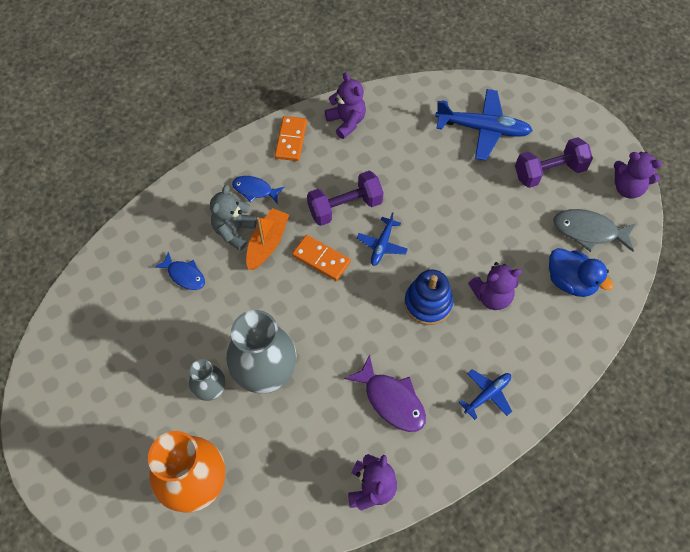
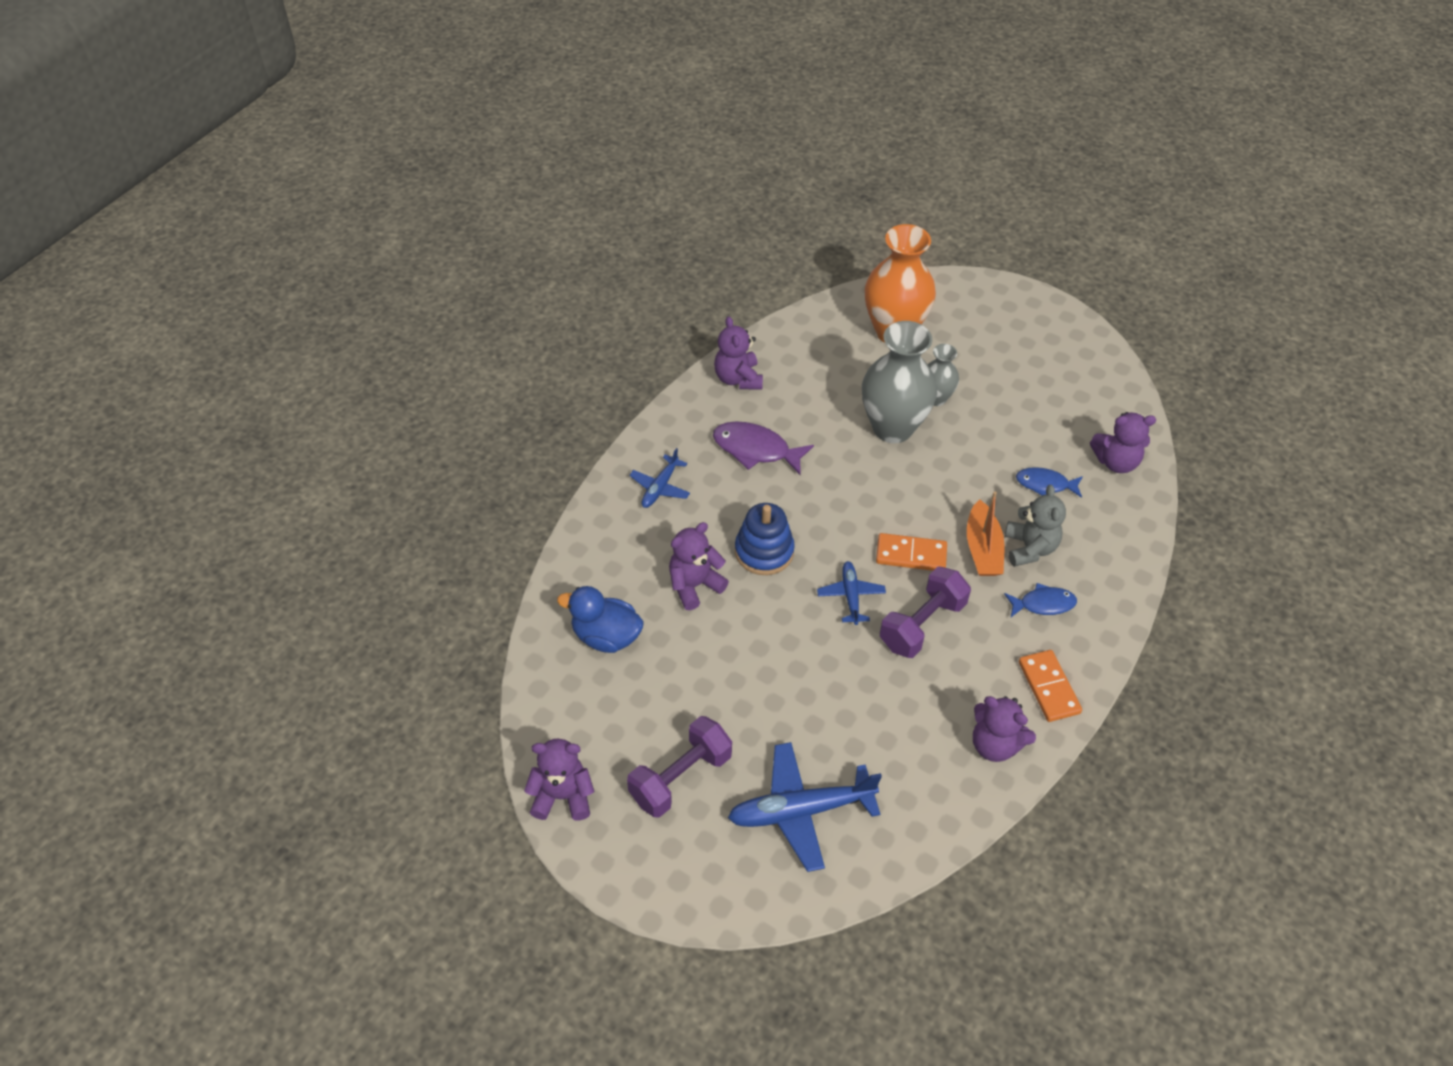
camera: 155 degrees right, 10 degrees down
(117, 272) = (1116, 462): none -> purple teddy bear
(589, 231) = (600, 710): grey fish -> none

